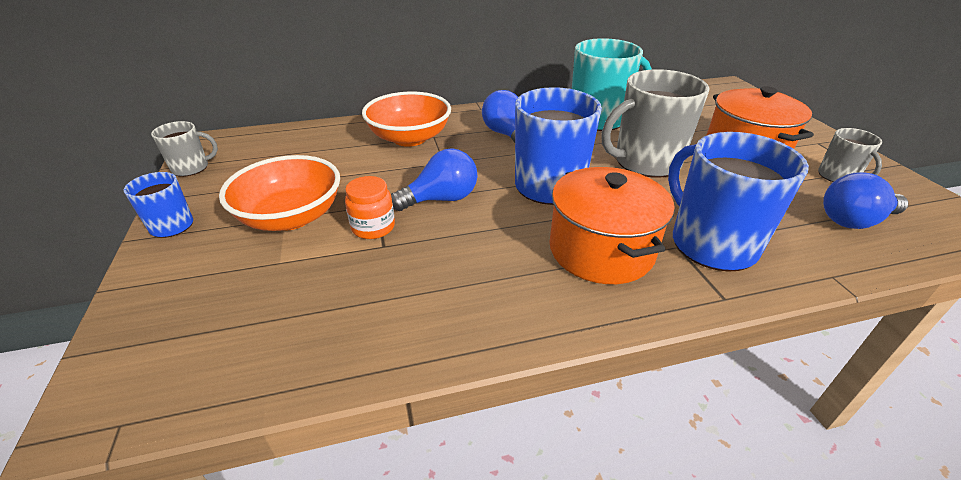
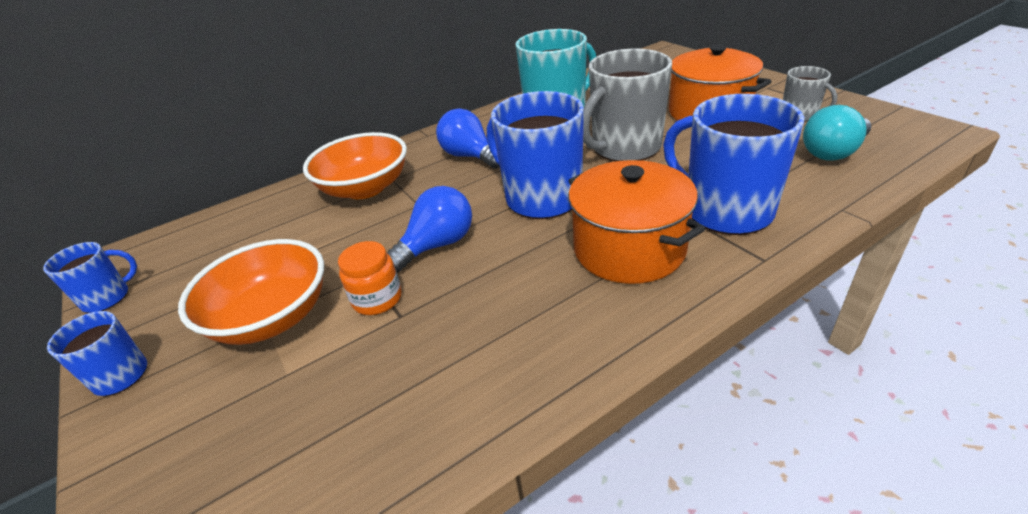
camera: 15 degrees left, 0 degrees up
(191, 168) = (107, 298): grey mug -> blue mug
(853, 220) = (833, 152): blue light bulb -> turquoise light bulb

